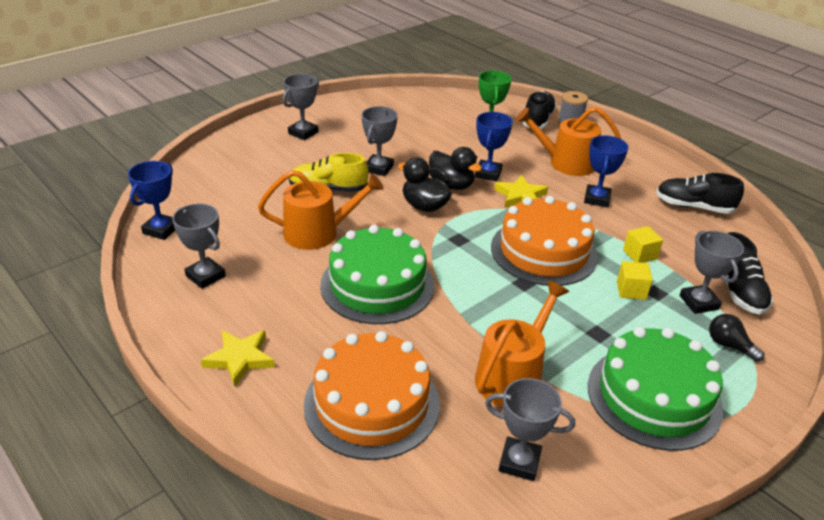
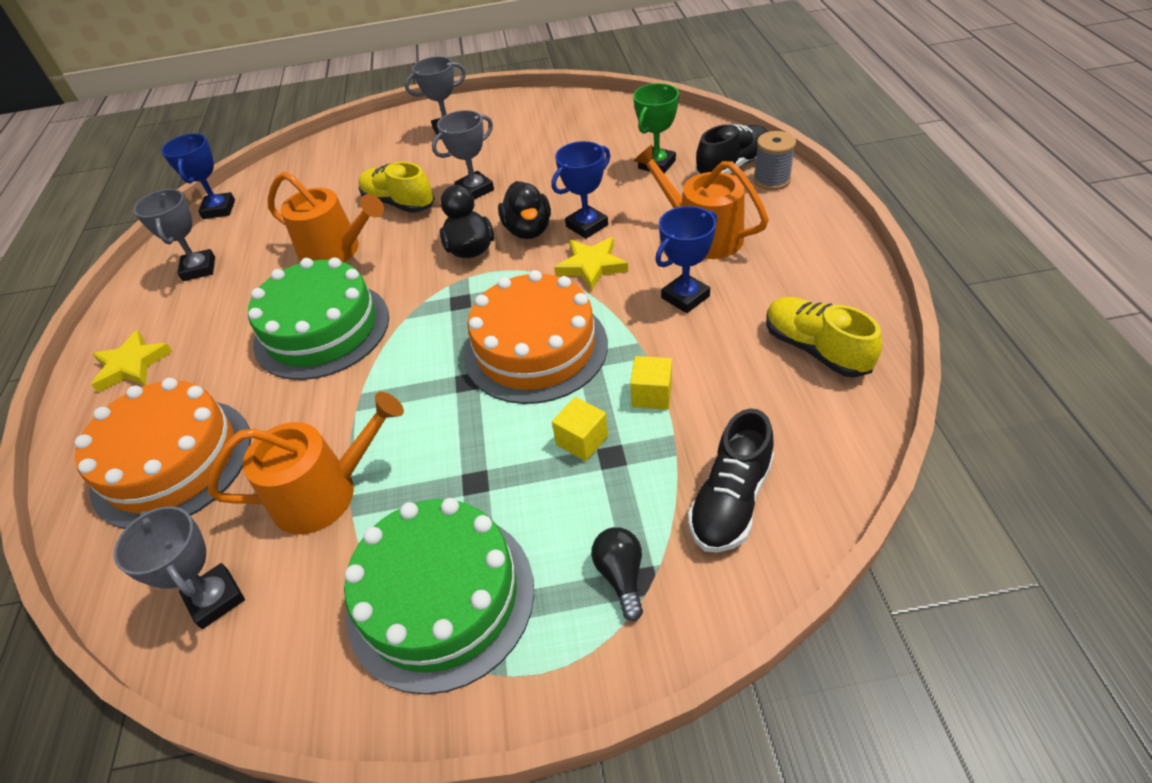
camera: 40 degrees right, 10 degrees up
(161, 230) = (219, 209): blue trophy -> blue trophy turned 60 degrees counterclockwise
(693, 207) = (815, 349): black shoe -> yellow shoe
(699, 302) = (653, 495): grey trophy -> none

